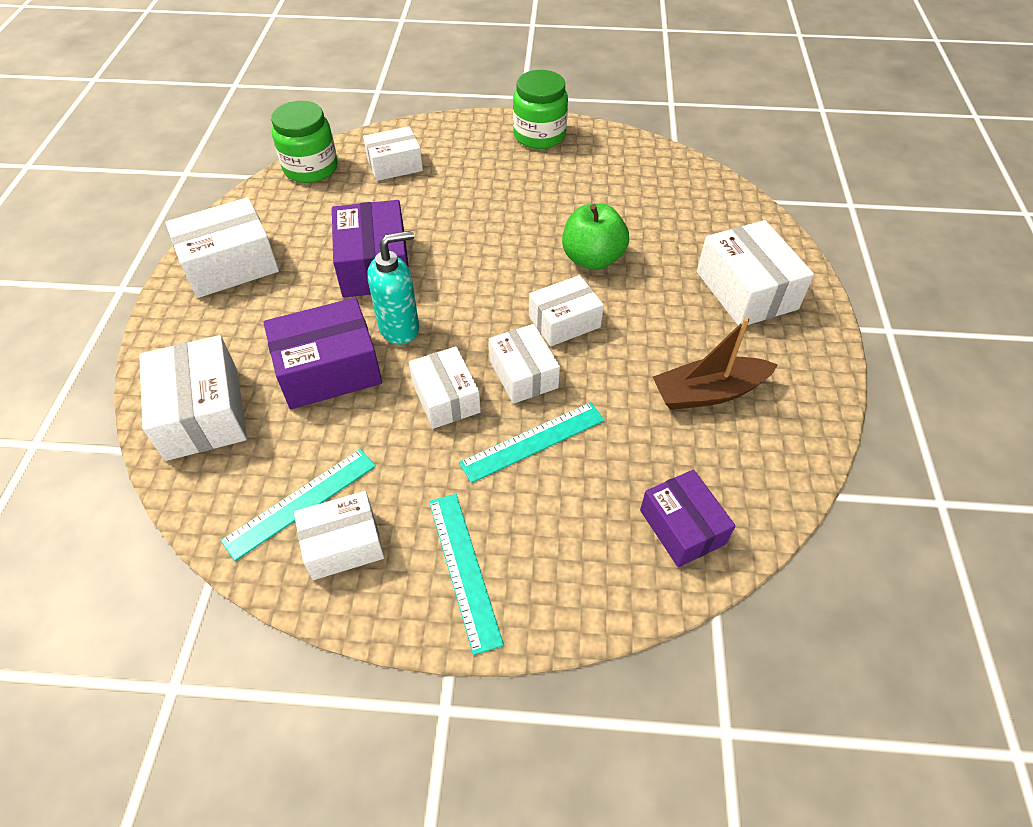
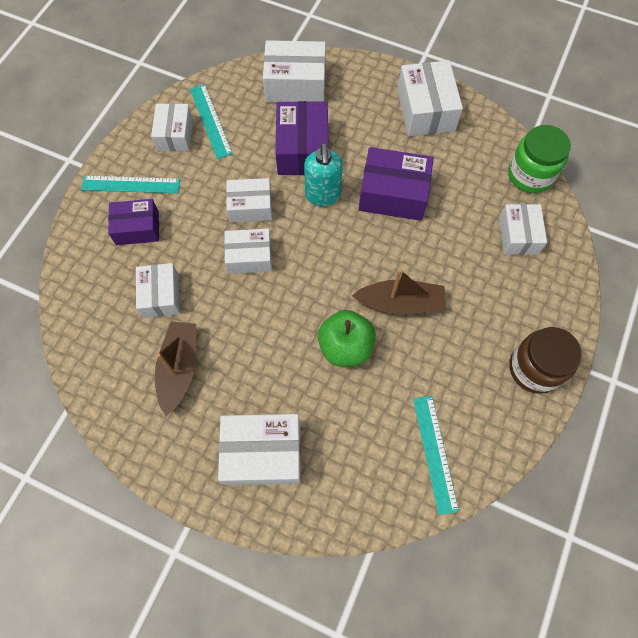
camera: 110 degrees right, 15 degrees up
(518, 230) = (400, 303): none -> brown boat
(533, 441) = (194, 244): turquoise ruler -> turquoise ruler (435, 453)
(539, 135) = (534, 368): green jar -> brown jar
(564, 321) = (286, 300): white box -> white box (161, 295)
(682, 527) = (95, 303): purple box -> purple box (137, 228)

